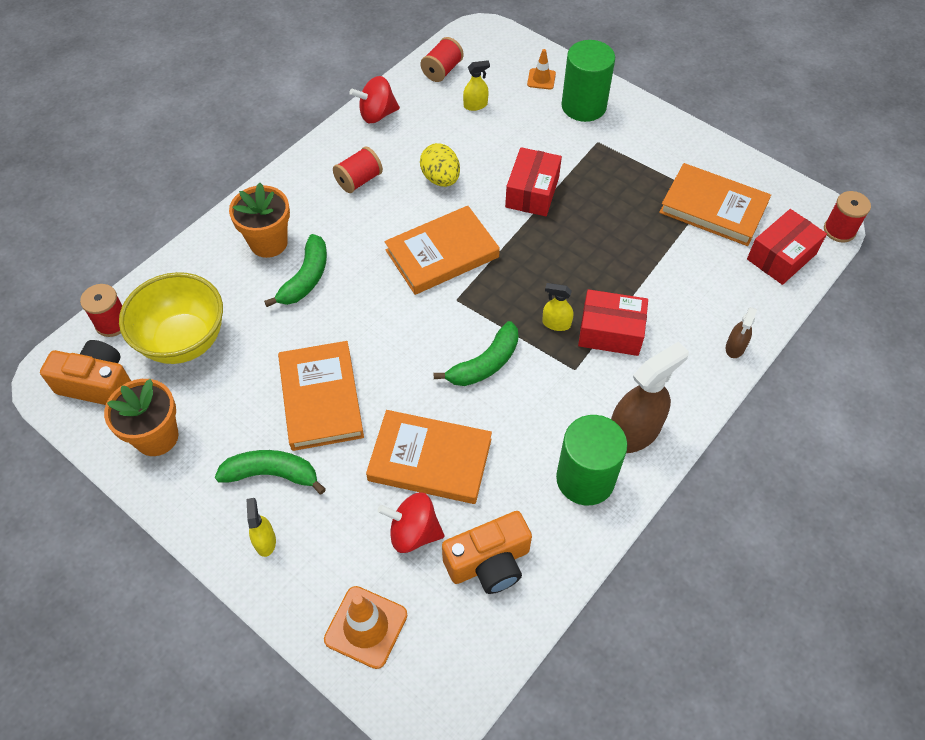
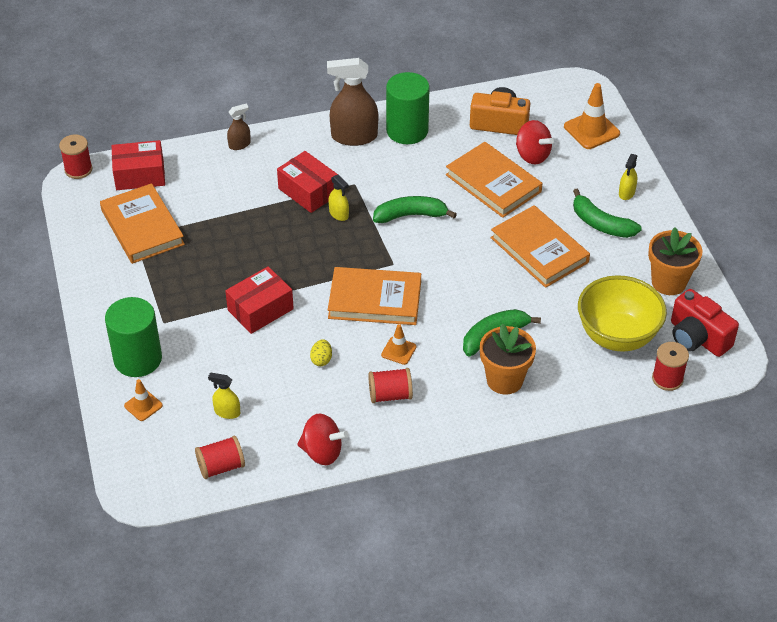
camera: 145 degrees left, 10 degrees down
(98, 384) = (697, 338): orange camera -> red camera
(321, 398) = (539, 250): orange book -> orange book turned 60 degrees counterclockwise
(382, 219) = (398, 351): none -> orange traffic cone
(440, 179) = (321, 359): yellow egg -> yellow egg, size x0.58

